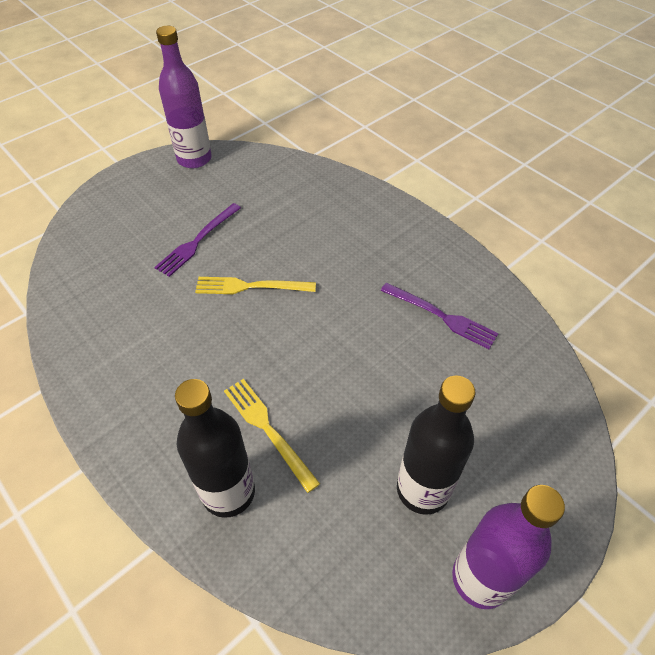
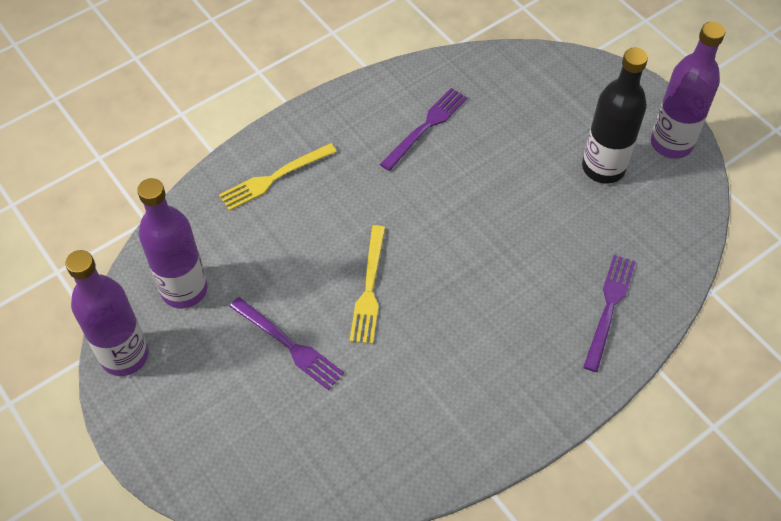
camera: 85 degrees left, 5 degrees up
(228, 492) = (609, 308): black bottle -> purple fork
(248, 180) = (184, 289): none -> purple bottle
(268, 429) = (547, 276): yellow fork -> yellow fork (274, 178)

